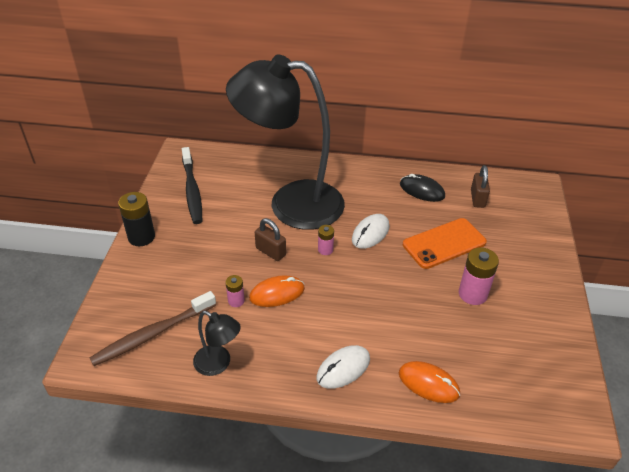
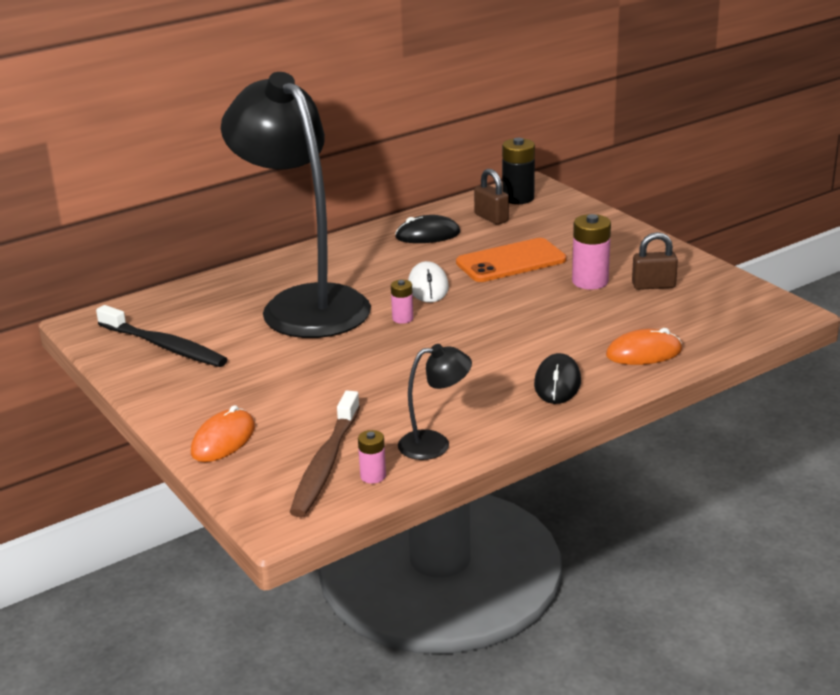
camera: 40 degrees left, 15 degrees down
(141, 237) = (170, 408): black battery -> black battery (518, 198)
(236, 301) = (373, 396): pink battery -> pink battery (373, 476)
(270, 251) = (346, 347): brown padlock -> brown padlock (653, 285)
(277, 293) = (407, 370): orange mouse -> orange mouse (223, 440)
(291, 203) = (304, 303): black lamp -> black lamp turned 90 degrees clockwise
(343, 368) = (557, 383): white mouse -> black mouse
(444, 243) = (511, 261): orange phone -> orange phone turned 45 degrees clockwise

